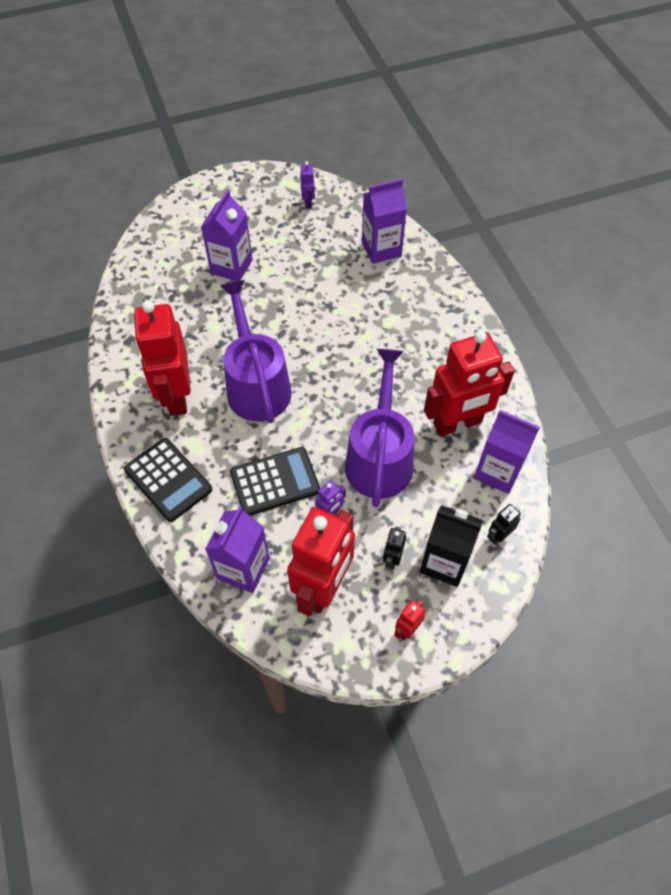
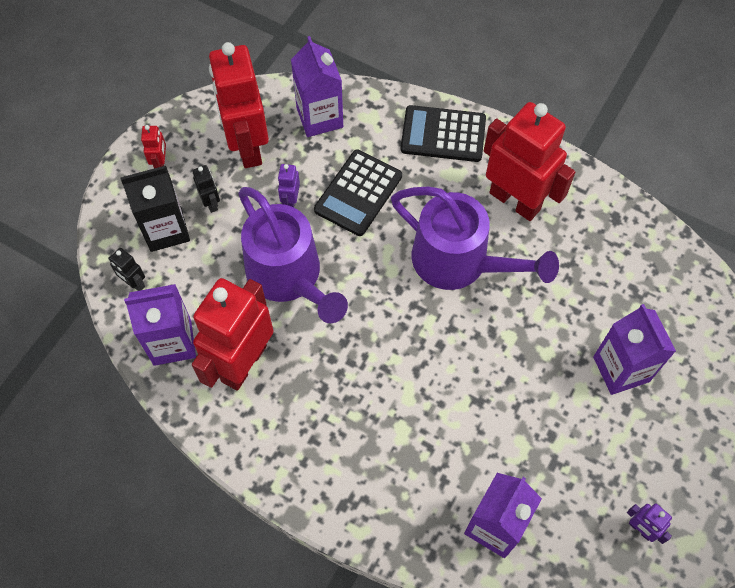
camera: 140 degrees right, 5 degrees up
(499, 536) = (134, 283): black robot -> black robot turned 120 degrees clockwise

